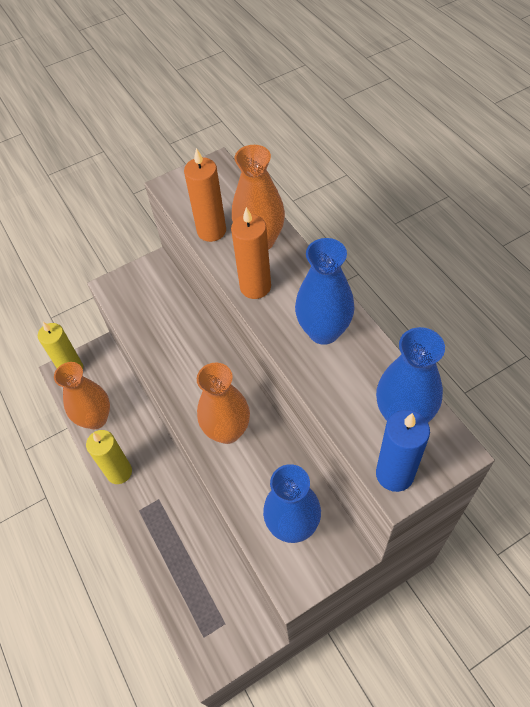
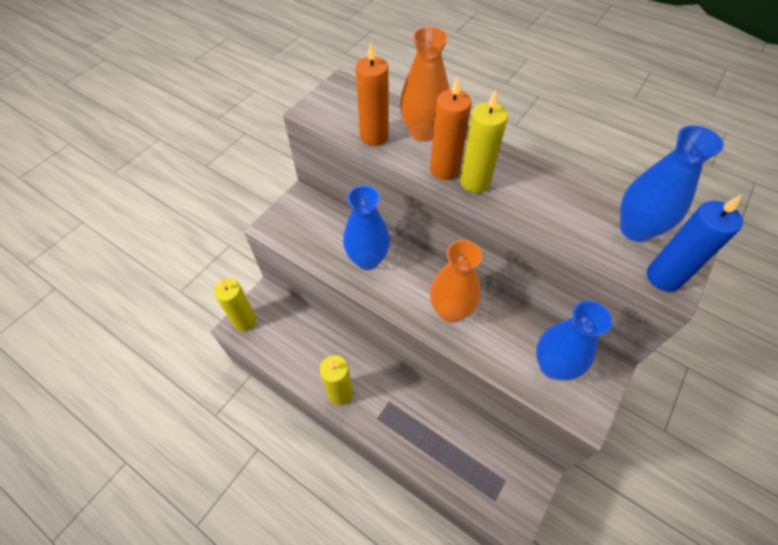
camera: 30 degrees left, 0 degrees up
(96, 418) = (292, 355): orange vase -> none
(275, 309) = (475, 182): none -> yellow candle
(323, 331) = (526, 186): blue vase -> blue vase (367, 260)

